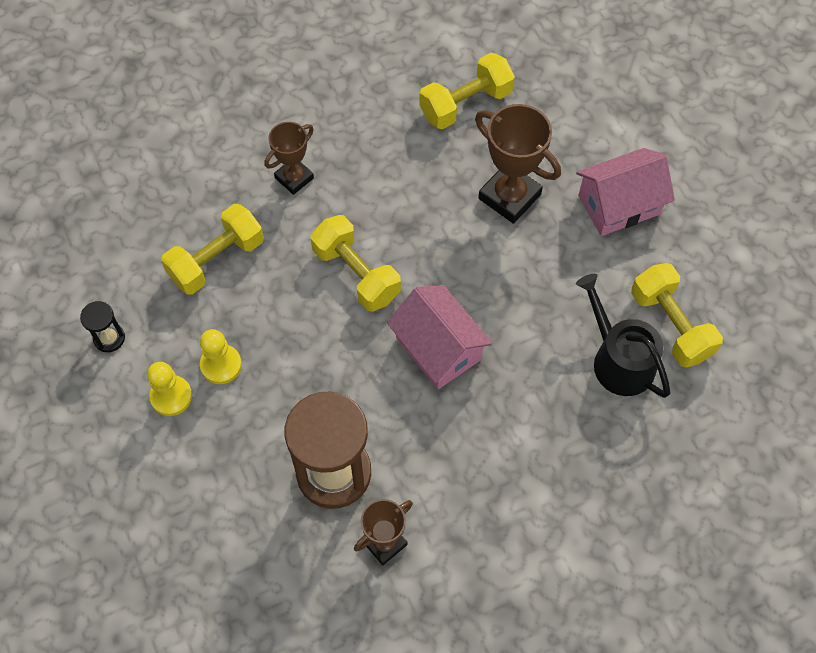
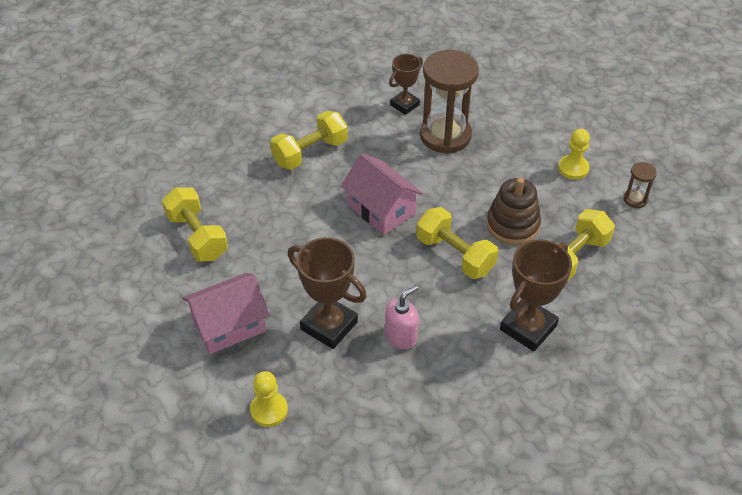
camera: 175 degrees right, 15 degrees down
(109, 338) = (635, 199): black hourglass -> brown hourglass
(221, 365) = (544, 188): yellow pawn -> yellow pawn (269, 410)
(276, 311) = (512, 225): none -> brown stacking toy
(294, 178) = (528, 328): brown trophy -> brown trophy, size x1.60
(432, 178) = (401, 336): none -> pink soap dispenser
(465, 104) = (376, 412): yellow dumbbell -> yellow dumbbell (310, 153)
(618, 360) = (241, 211): black watering can -> none

